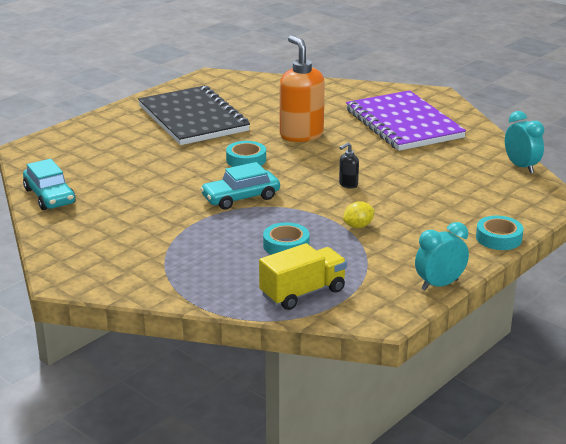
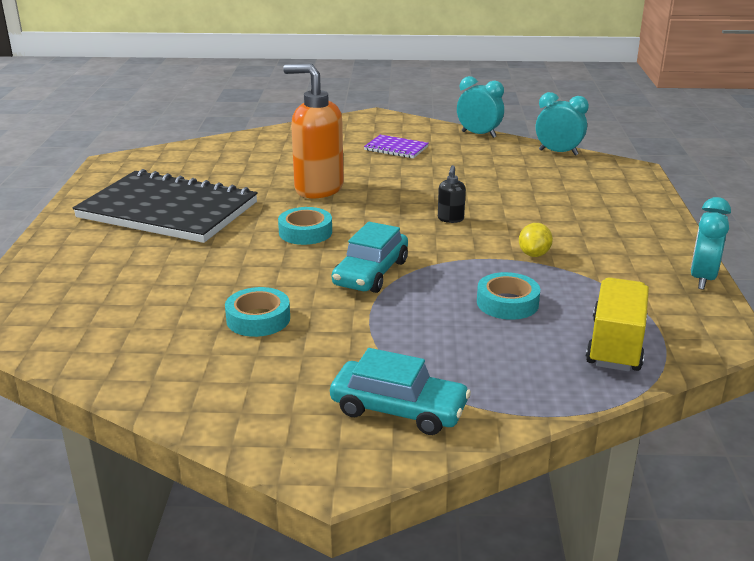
camera: 40 degrees left, 0 degrees up
(49, 196) = (128, 368): turquoise car -> turquoise car (398, 409)
(404, 124) = (396, 148): purple notebook -> purple notebook, size x0.43
(486, 133) = (478, 134): none -> turquoise clock
(498, 238) = (660, 217): turquoise tape -> turquoise tape (258, 319)

